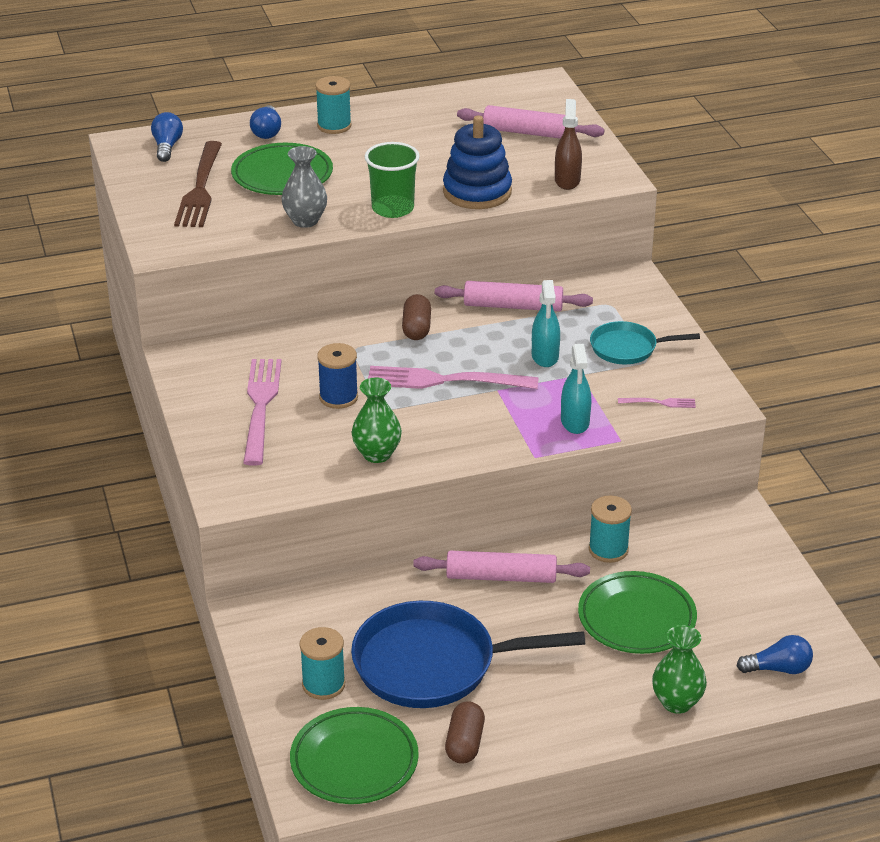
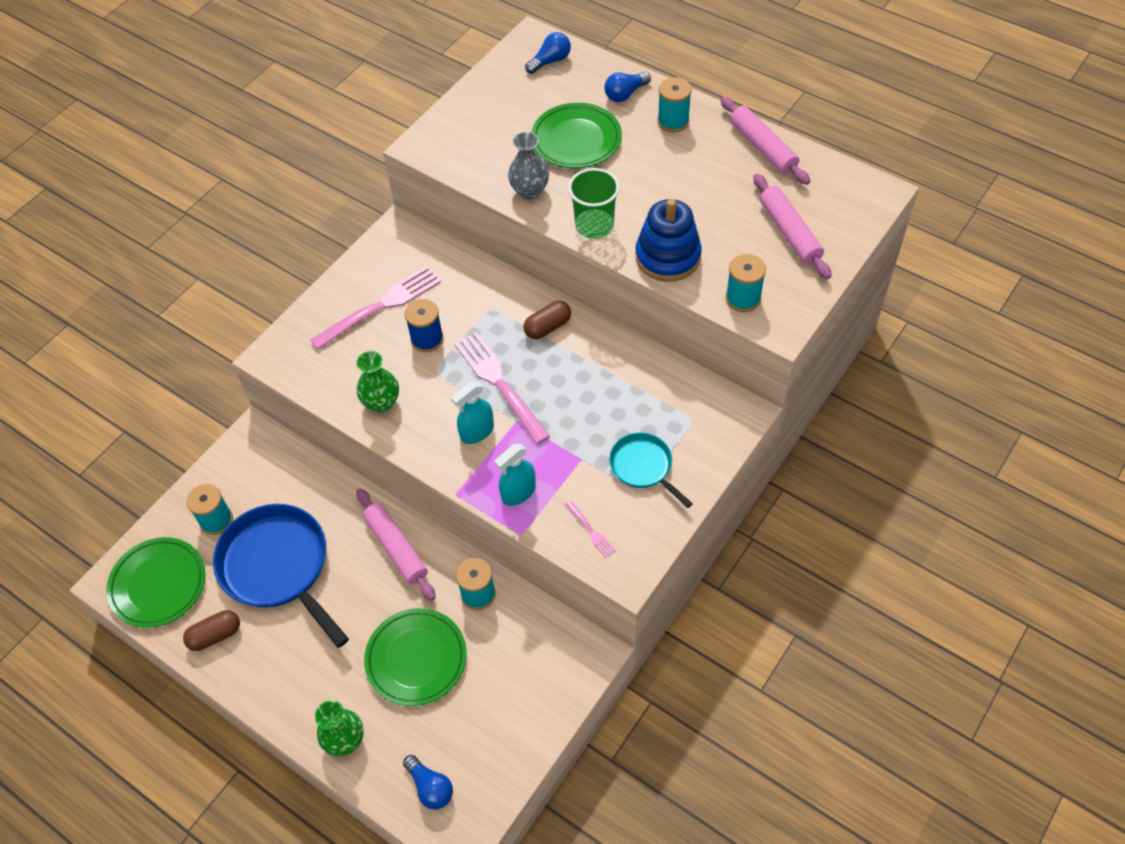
camera: 55 degrees right, 20 degrees up
(200, 188) = (515, 112): brown fork -> none
(513, 306) = (630, 363): pink rolling pin -> pink rolling pin (762, 147)
(545, 356) = (584, 423): turquoise spray bottle -> turquoise spray bottle (477, 431)
(567, 180) = (743, 298): brown spray bottle -> turquoise spool

